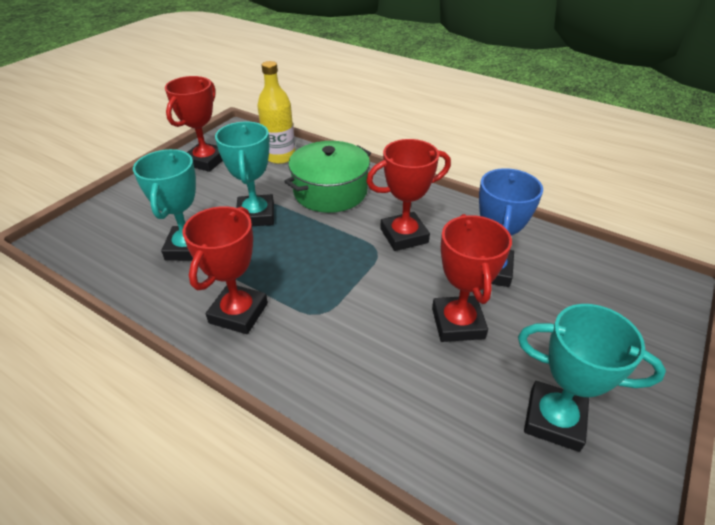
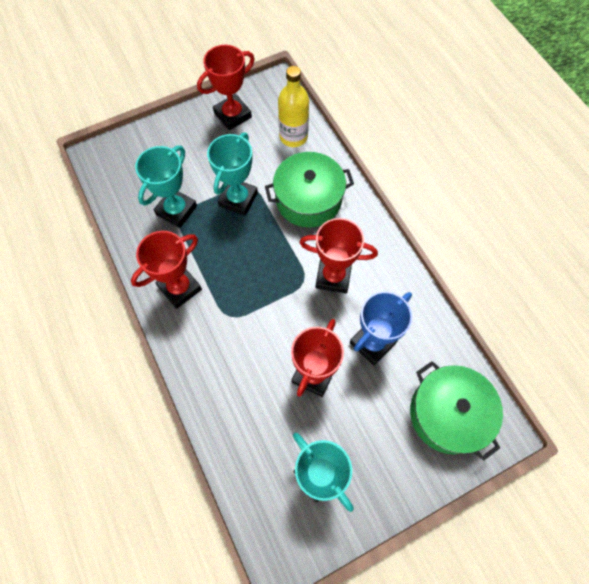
camera: 30 degrees right, 25 degrees up
(614, 293) = (448, 414): none -> green pot

